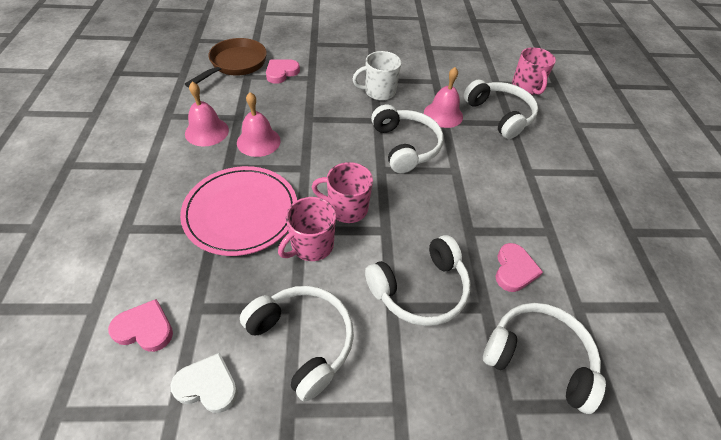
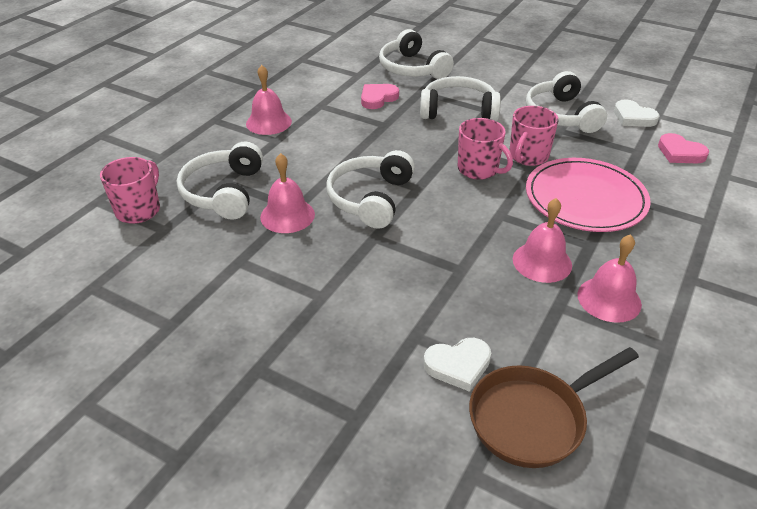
camera: 145 degrees left, 10 degrees down
(281, 73) = (458, 365): pink heart -> white heart
(311, 245) = (528, 156): pink mug -> pink mug turned 135 degrees clockwise
(379, 92) = (334, 273): white mug -> none
(560, 188) = (268, 122): none -> pink bell

